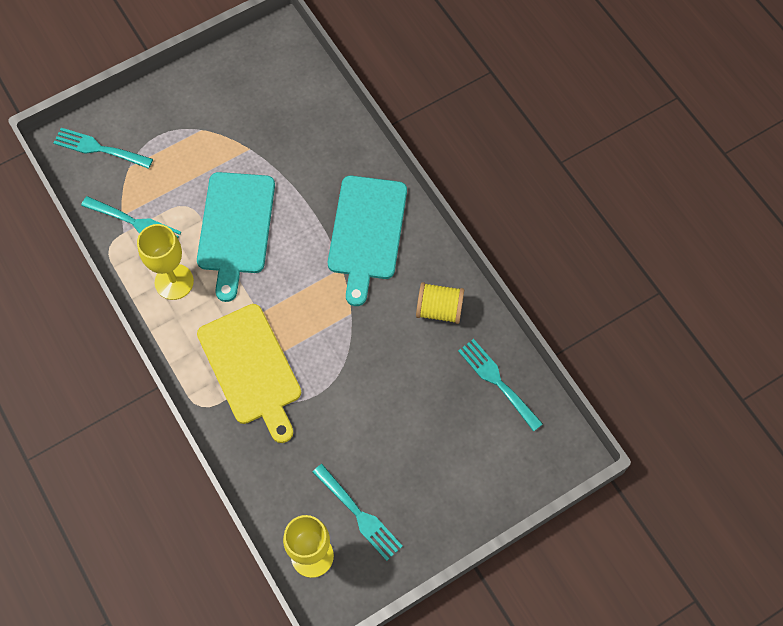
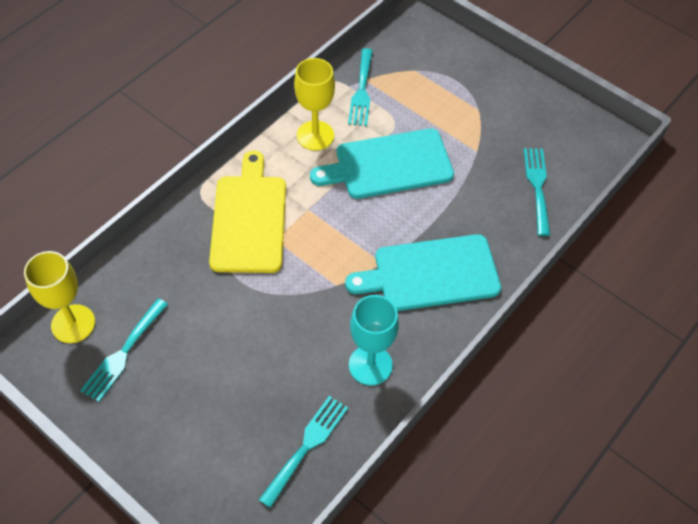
camera: 70 degrees right, 10 degrees down
(99, 148) = (422, 45): turquoise fork -> turquoise fork (537, 186)
(251, 368) = (249, 219): yellow cutting board -> yellow cutting board turned 135 degrees clockwise
(439, 309) = (370, 365): yellow spool -> turquoise goblet

